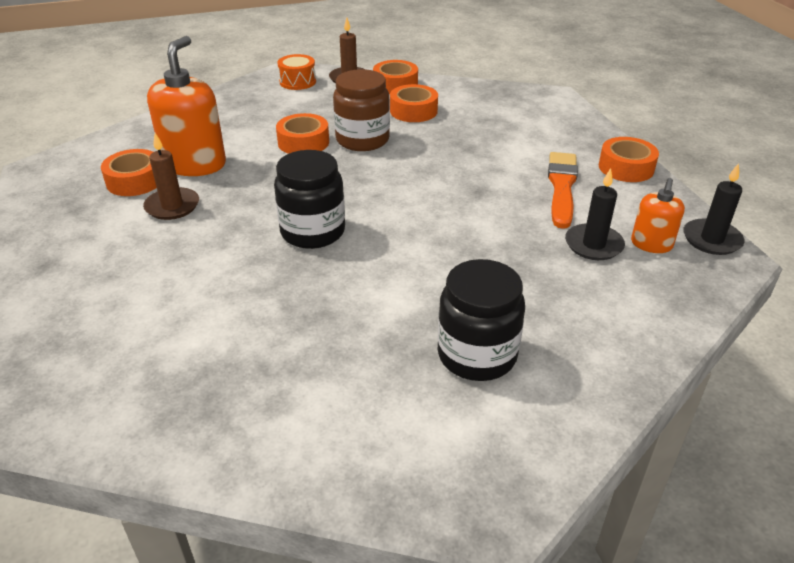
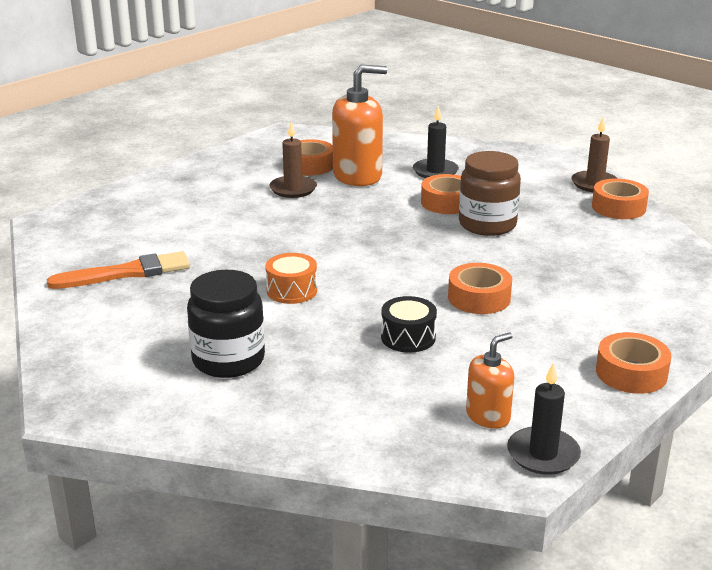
camera: 60 degrees right, 10 degrees down
(297, 82) = (550, 166): orange drum -> orange drum (292, 290)
(313, 232) = (319, 248): black jar -> none
(413, 111) = (578, 231): orange tape -> orange tape (479, 298)
(511, 239) = (408, 337): none -> black drum
(562, 187) = (536, 343): orange brush -> orange brush (126, 273)
(593, 245) = (448, 382): black candle -> black candle (435, 171)
(651, 244) = (488, 416): orange soap dispenser -> orange soap dispenser turned 150 degrees clockwise

